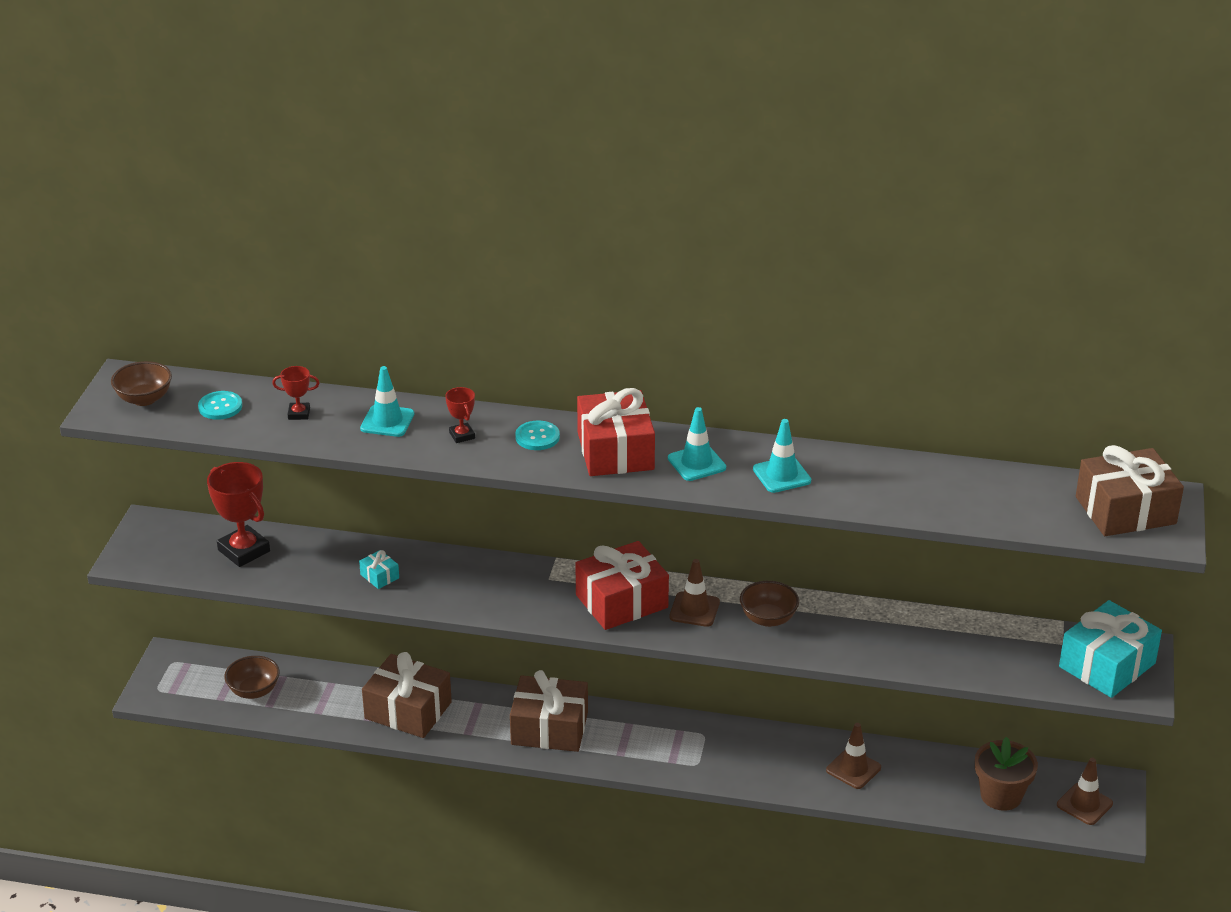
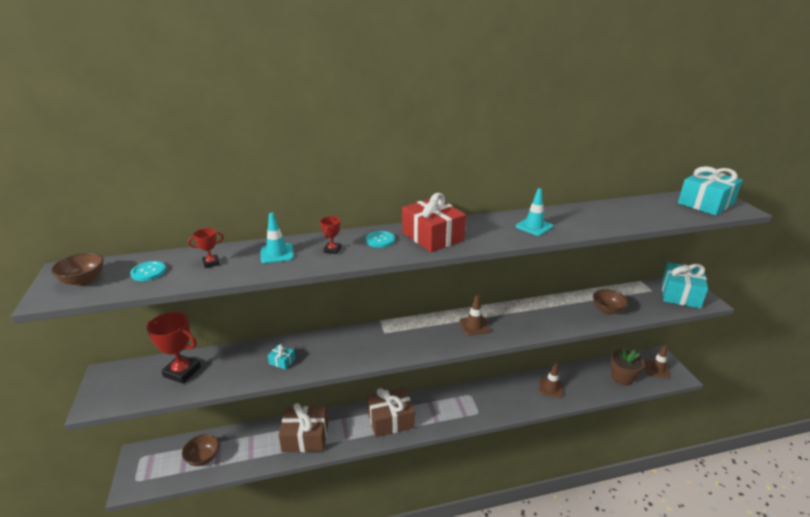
camera: 25 degrees left, 5 degrees down
(462, 435) = (332, 250): red trophy -> red trophy turned 60 degrees clockwise
(621, 601) = (433, 333): red gift -> none
(696, 463) = (483, 232): turquoise traffic cone -> none
(768, 619) = (514, 319): brown bowl -> brown bowl (607, 310)
(1125, 510) = (705, 203): brown gift -> turquoise gift

